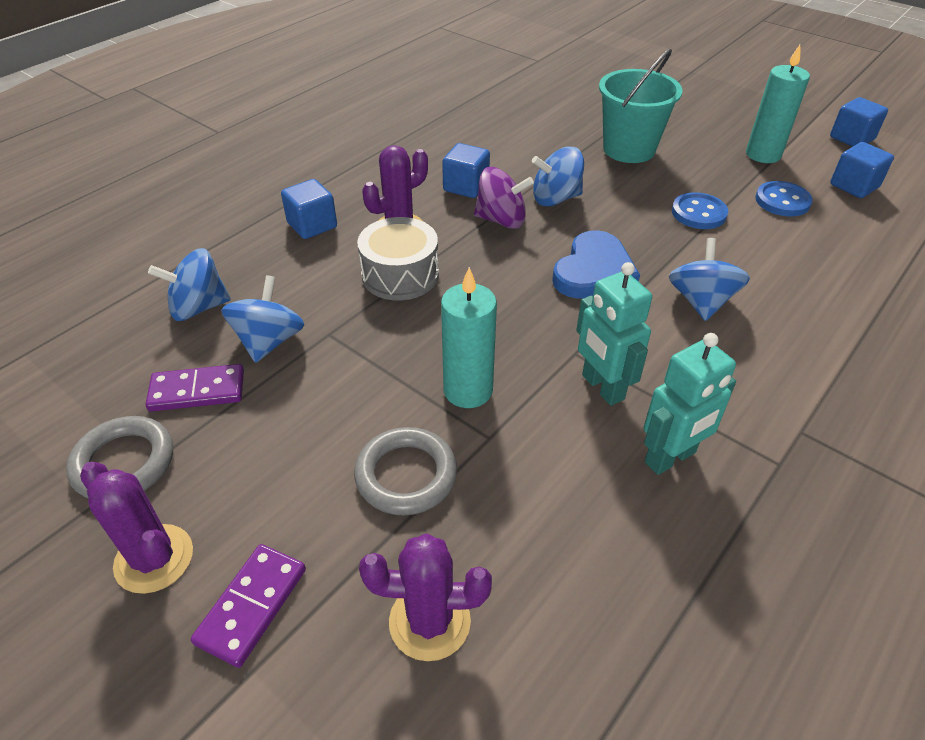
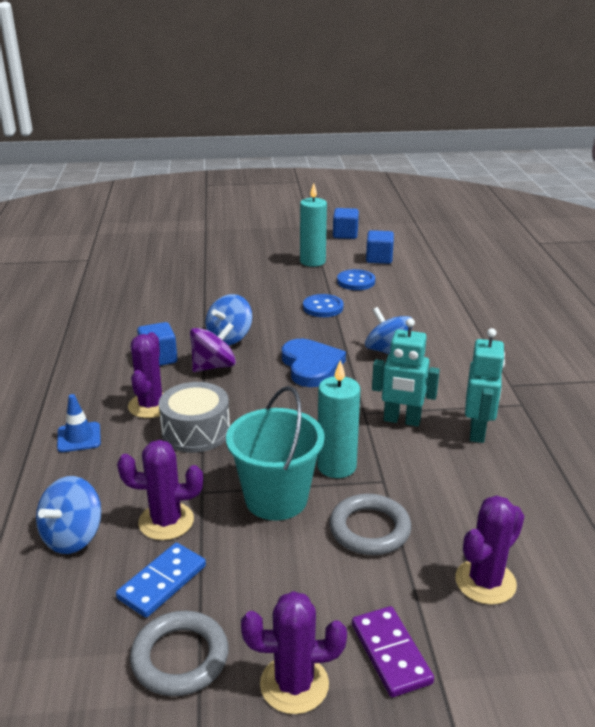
camera: 45 degrees left, 15 degrees down
(197, 391) = (162, 582): purple domino -> blue domino
(269, 341) = (166, 521): blue spinning top -> purple cactus
(312, 225) = (79, 437): blue cube -> blue traffic cone
(629, 149) = (233, 290): turquoise bucket -> turquoise bucket (276, 499)

